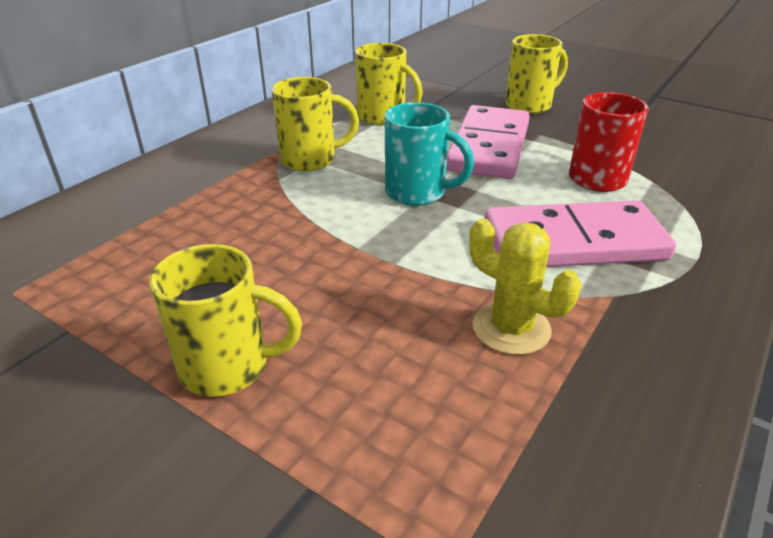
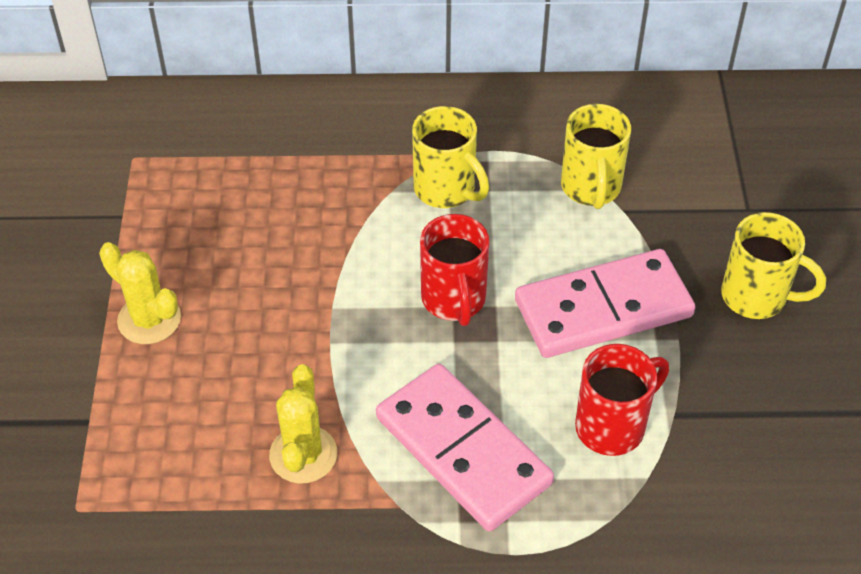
camera: 55 degrees right, 15 degrees up
(228, 367) = (149, 319): yellow mug -> yellow cactus
(417, 193) = (454, 300): turquoise mug -> red mug

